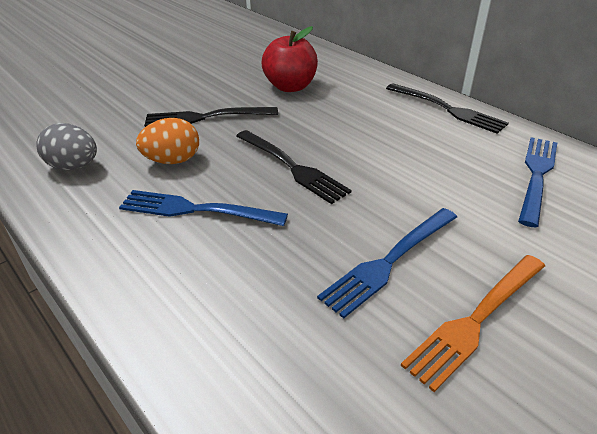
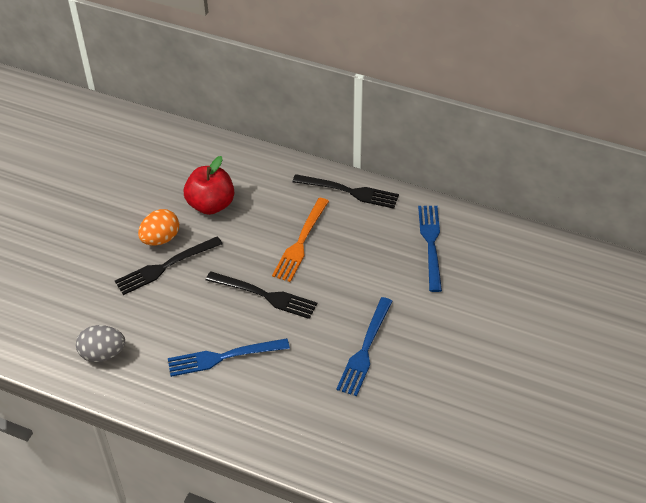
camera: 25 degrees left, 10 degrees up
(172, 161) = (173, 321): orange egg -> orange egg (160, 239)
(476, 320) = (425, 370): orange fork -> orange fork (300, 243)

